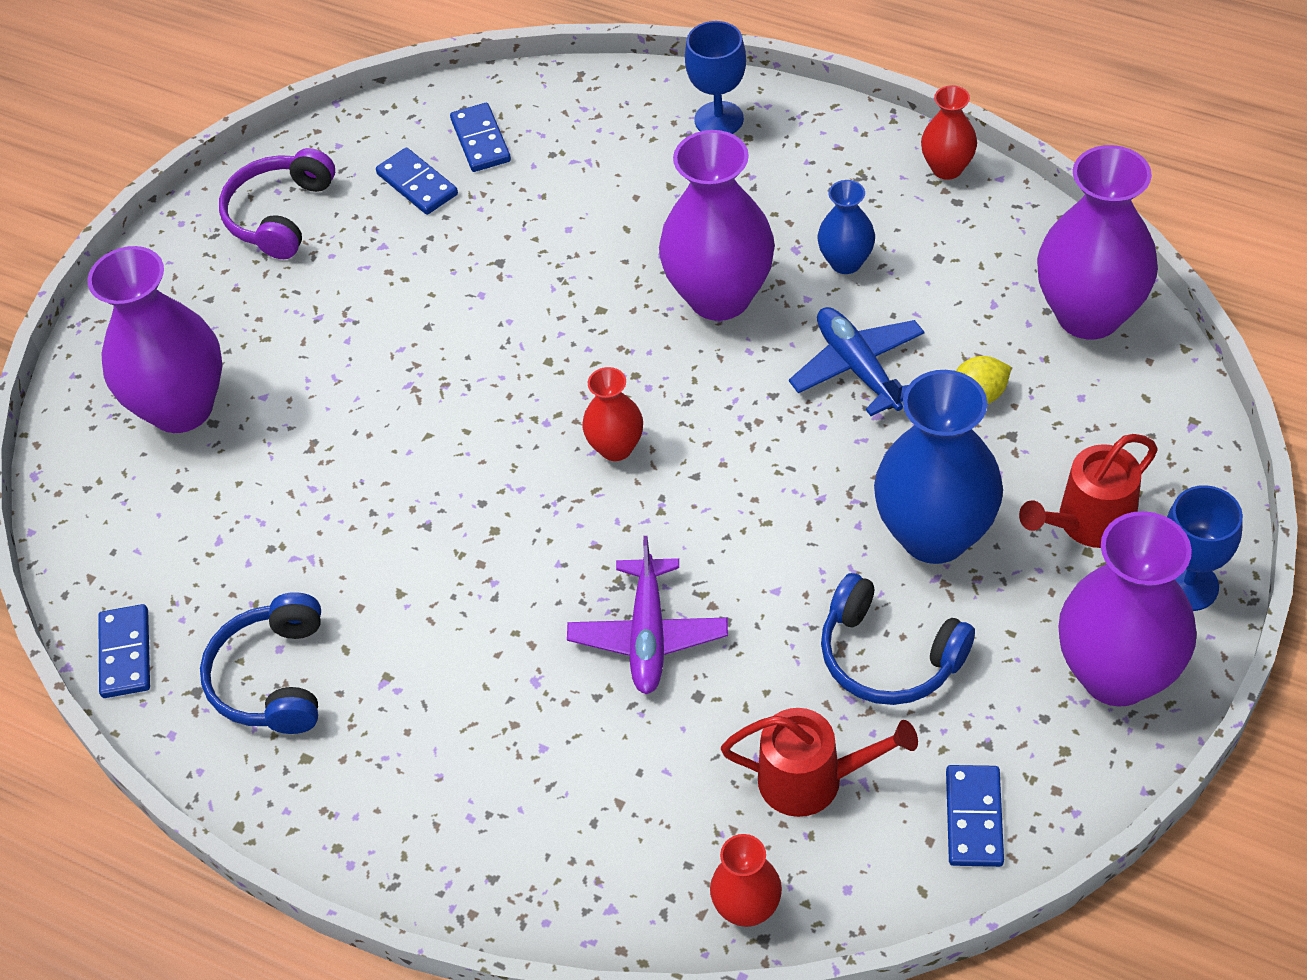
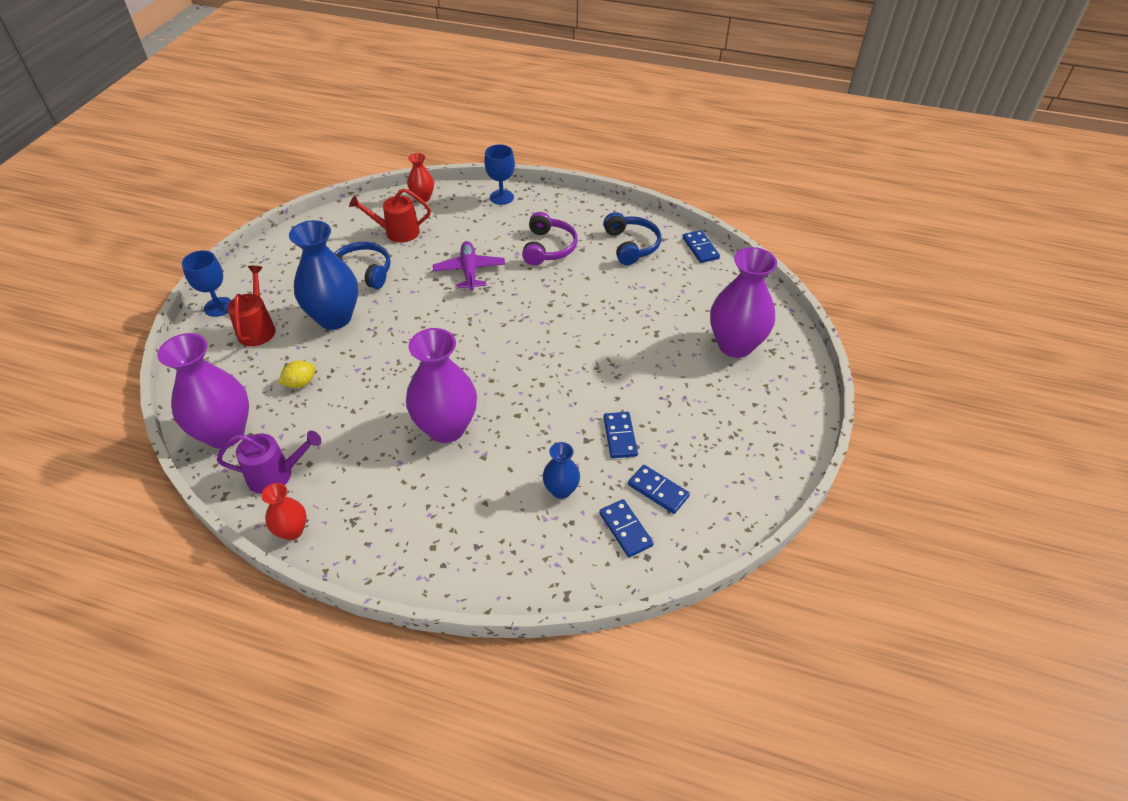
camera: 165 degrees right, 5 degrees down
(280, 215) = (740, 461): purple headphones -> purple headphones (548, 248)
(616, 447) = (496, 343): red vase -> none
(719, 119) = (454, 561): blue goblet -> blue goblet (501, 197)
(846, 262) = (368, 456): blue vase -> blue vase (561, 490)
(858, 368) = (365, 393): blue plane -> none
(974, 818) = (333, 226): blue domino -> blue domino (619, 436)
(988, 244) = (276, 475): none -> purple watering can
(1088, 522) = (257, 328): red watering can -> red watering can turned 45 degrees counterclockwise
(1116, 675) = (262, 273): purple vase -> none

